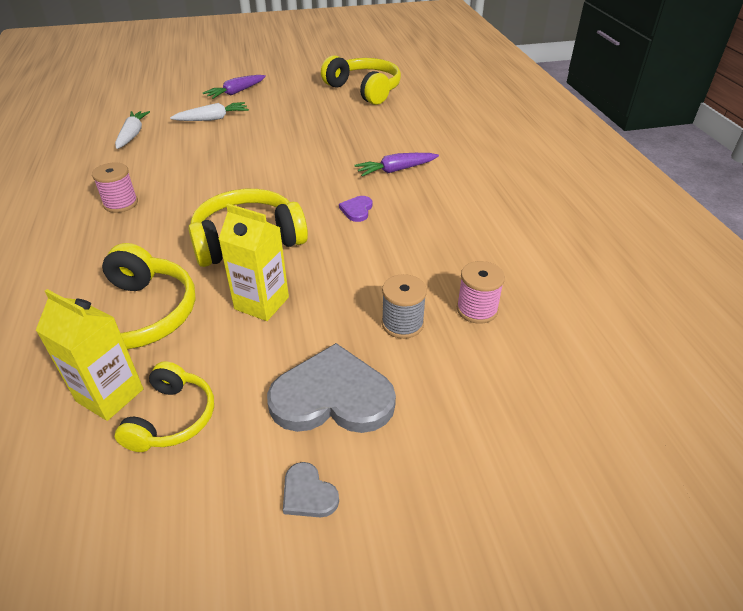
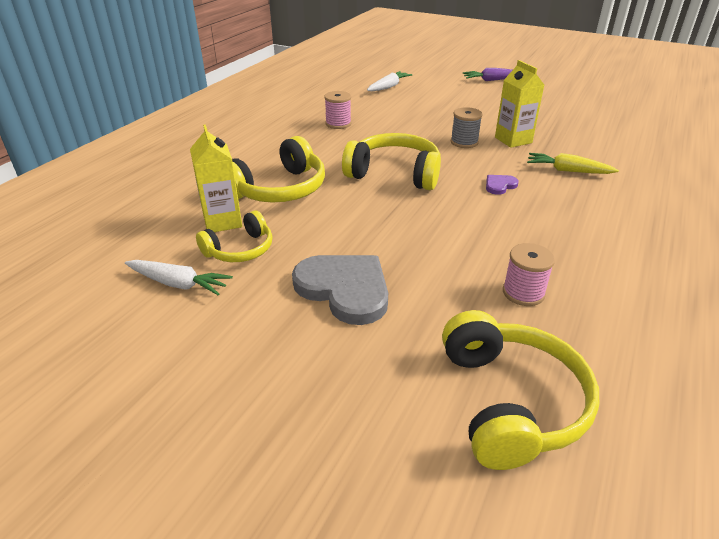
camera: 40 degrees right, 5 degrees down
(213, 119) = (454, 92): white carrot -> white carrot (179, 284)
(261, 303) = (361, 214): yellow carton -> yellow carton (513, 140)
(308, 493) = (267, 332): grey heart -> none
(364, 90) = (607, 106): yellow headphones -> yellow headphones (511, 402)
(395, 170) = (567, 171): purple carrot -> yellow carrot
(402, 324) = (447, 272): grey spool -> grey spool (464, 142)

